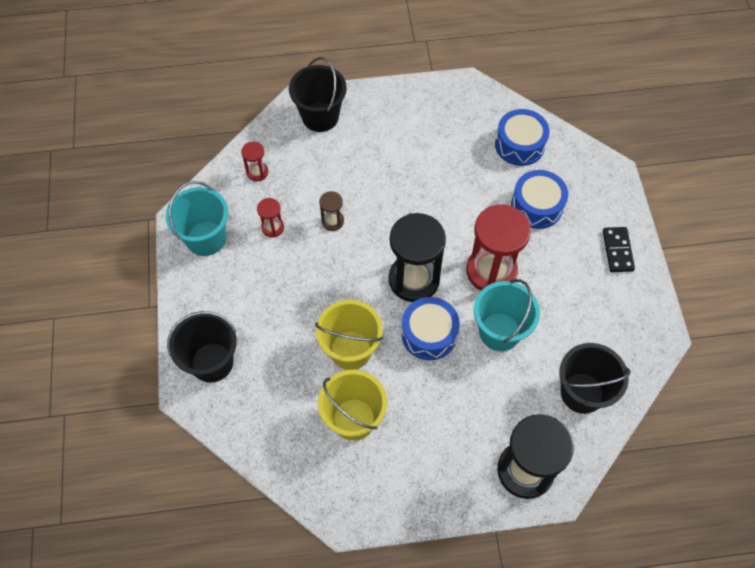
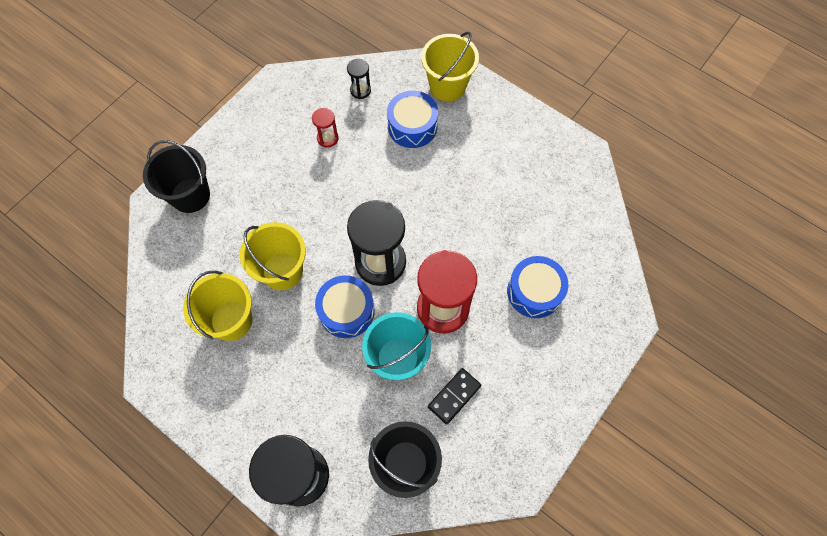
camera: 45 degrees right, 5 degrees up
(206, 238) = (277, 108): turquoise bucket -> none
(257, 172) = (360, 90): red hourglass -> black hourglass
(320, 117) = (447, 86): black bucket -> yellow bucket
(332, 221) = (372, 169): brown hourglass -> none
(519, 144) = (575, 233): blue drum -> blue drum (412, 126)
(617, 250) = (560, 385): black domino -> black domino (454, 396)

